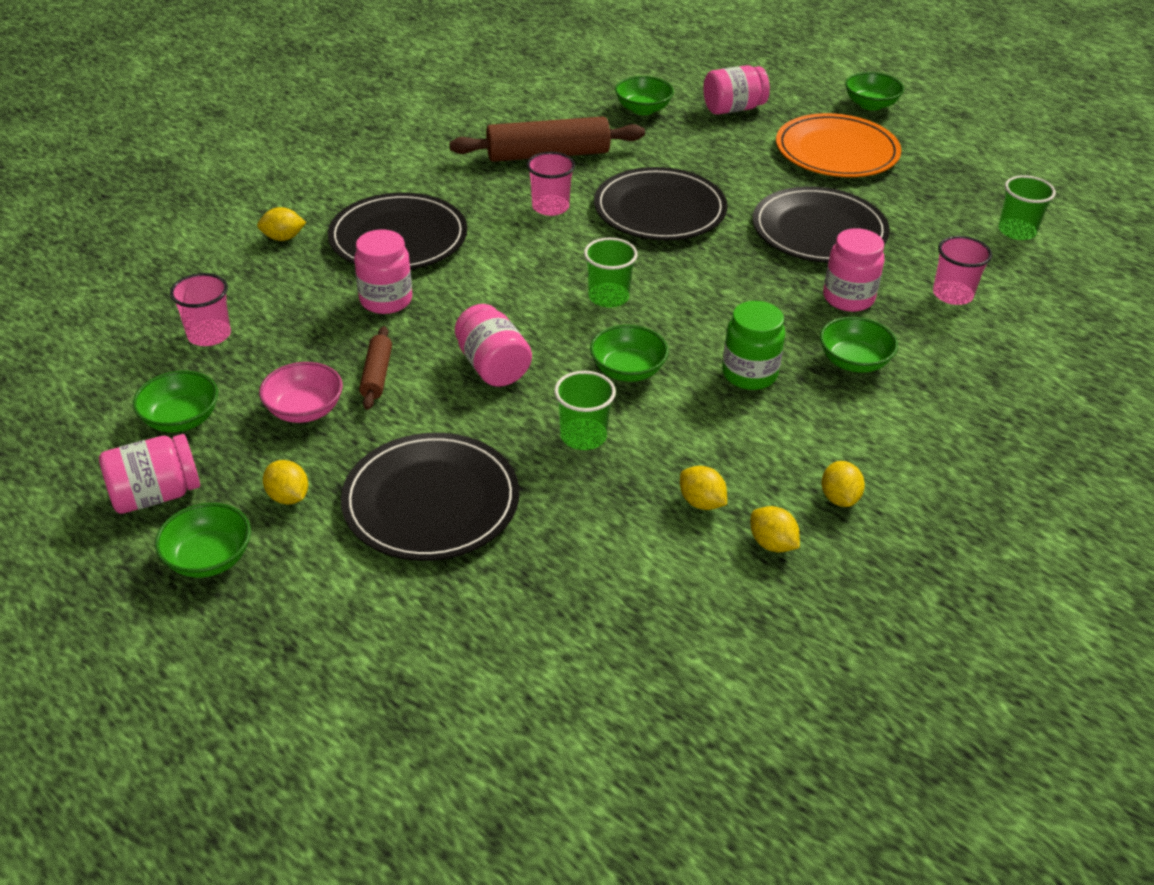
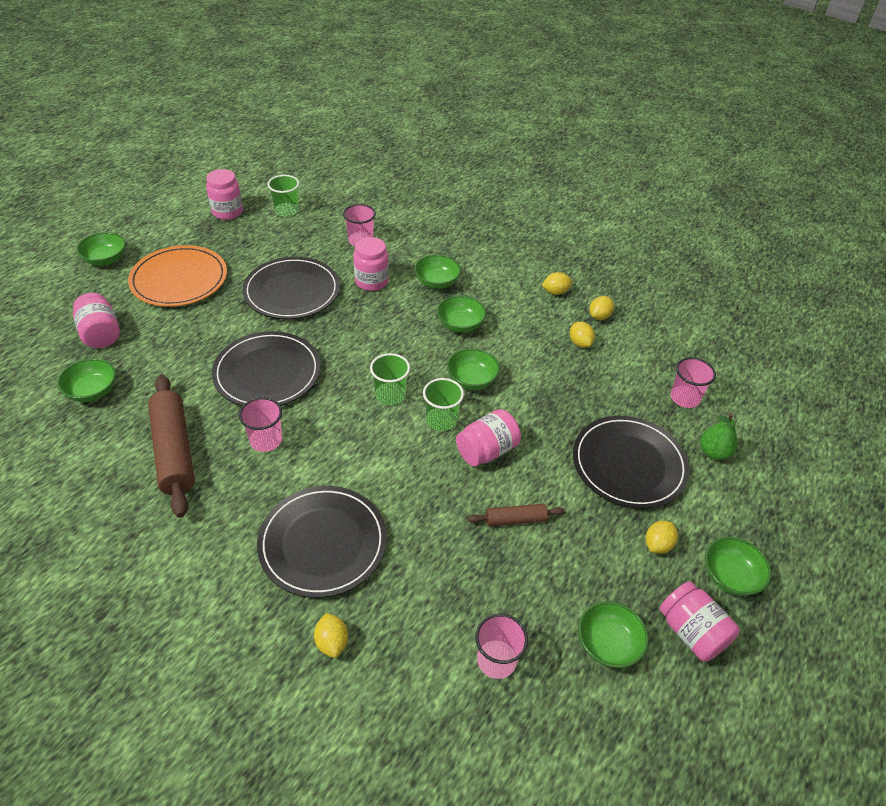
camera: 100 degrees left, 5 degrees up
(304, 410) = (569, 558): pink bowl -> none
(386, 300) = (419, 533): pink jar -> pink jar (227, 212)
(425, 611) = (713, 452): none -> green pear
(552, 609) = (684, 398): none -> pink cup
(583, 436) = (543, 396): green cup -> green cup (441, 420)
(701, 502) = (580, 343): yellow lemon -> yellow lemon turned 60 degrees counterclockwise
(749, 374) = (460, 324): green jar -> green bowl

